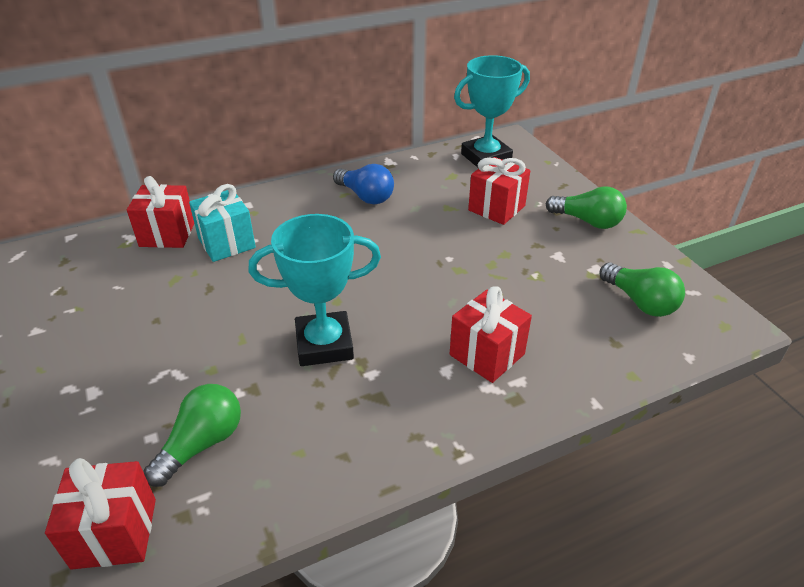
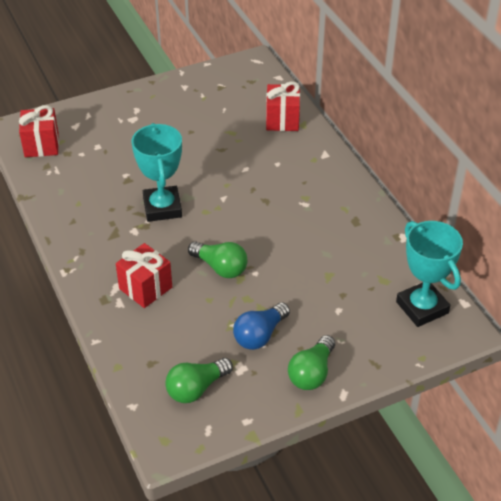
camera: 90 degrees right, 5 degrees up
(202, 444) = (90, 165): green light bulb -> green light bulb (220, 267)
(227, 243) = (272, 150): turquoise gift -> none
(365, 196) = (342, 222): blue light bulb -> blue light bulb (260, 335)
(496, 208) = (329, 308): red gift -> none

